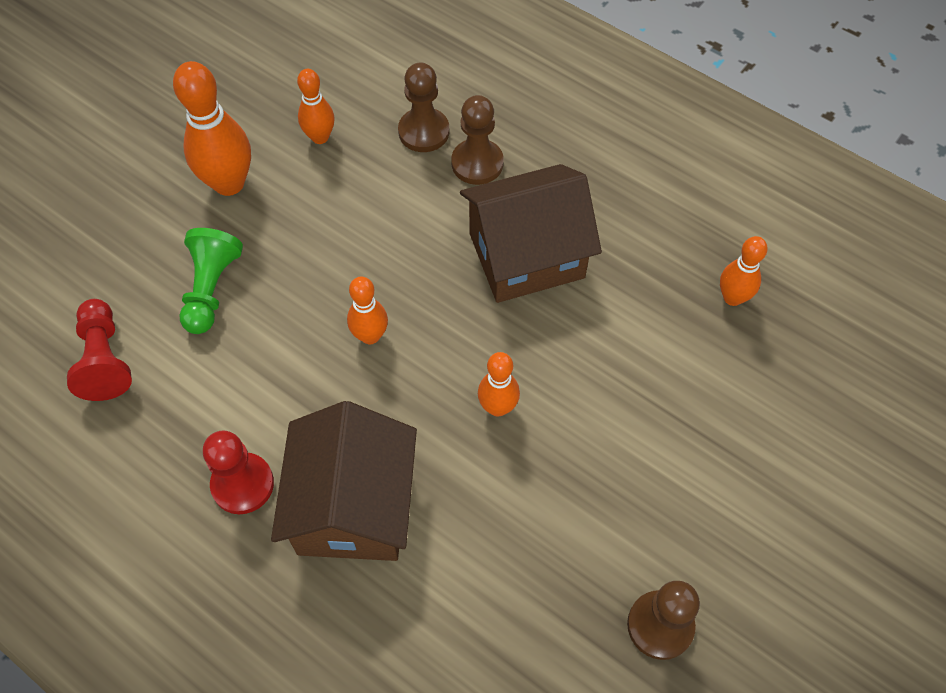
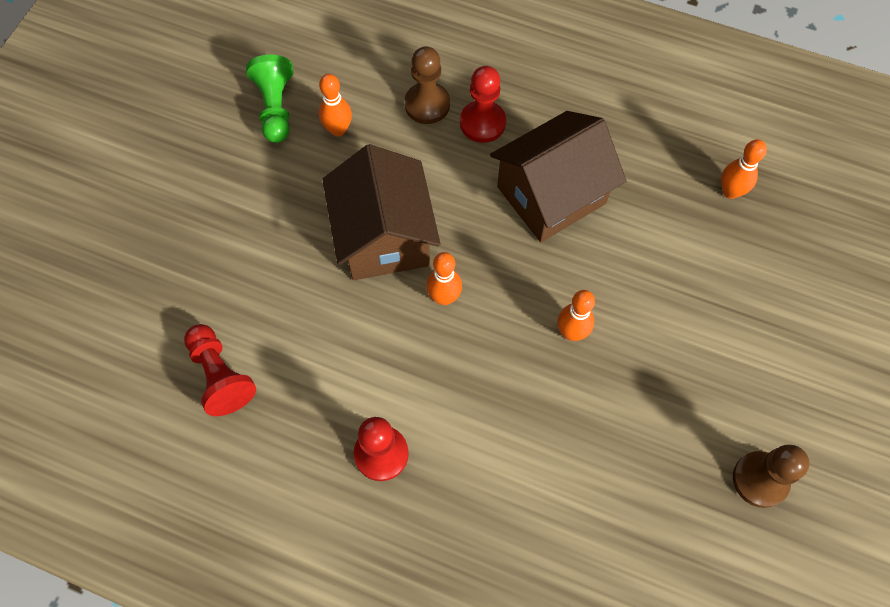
camera: 15 degrees left, 5 degrees up
(211, 289) = (291, 289): green pawn -> green pawn (275, 108)
(229, 183) = (272, 190): orange bowling pin -> none
(353, 506) = (481, 448): brown house -> brown house (384, 237)
(477, 163) = (482, 123): brown pawn -> red pawn

